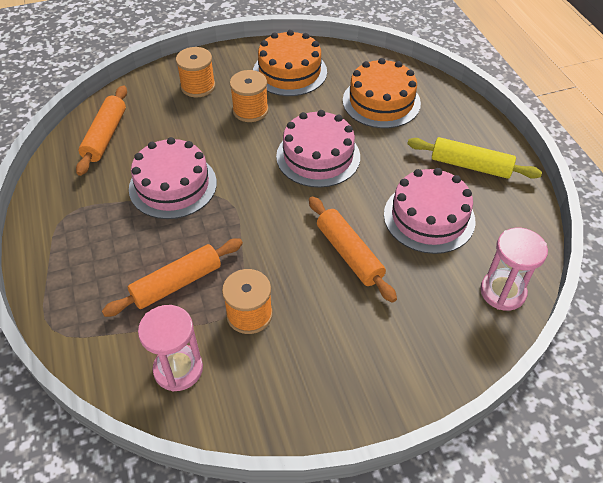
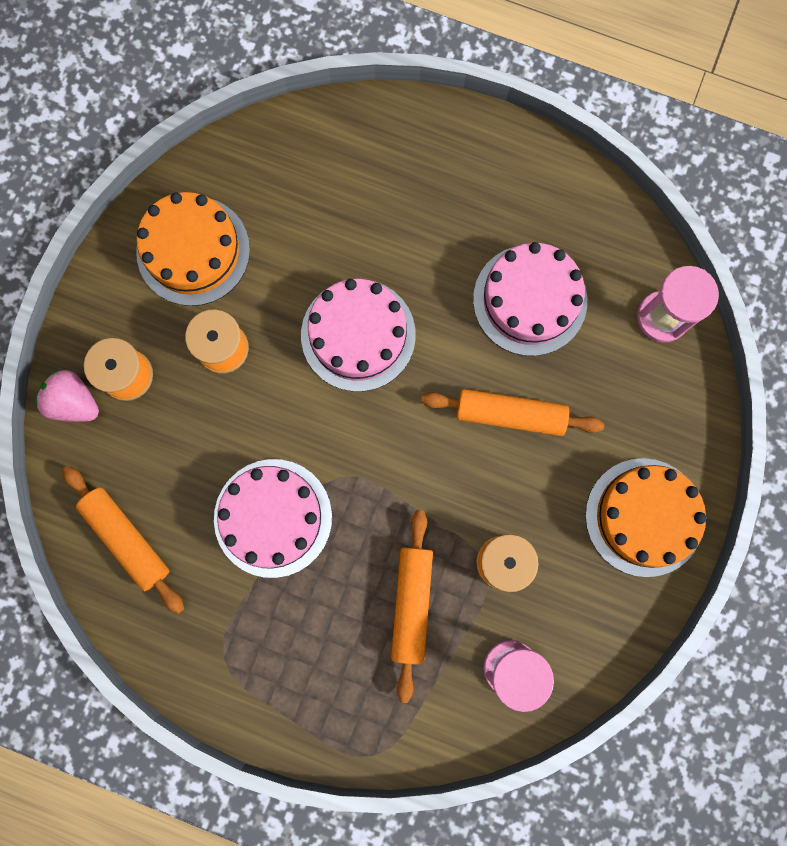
camera: 50 degrees left, 30 degrees up
(164, 77) = (74, 402): none -> pink strawberry
(381, 102) = (333, 195): orange cake -> orange cake (644, 517)
(470, 166) = (501, 196): yellow rolling pin -> none

